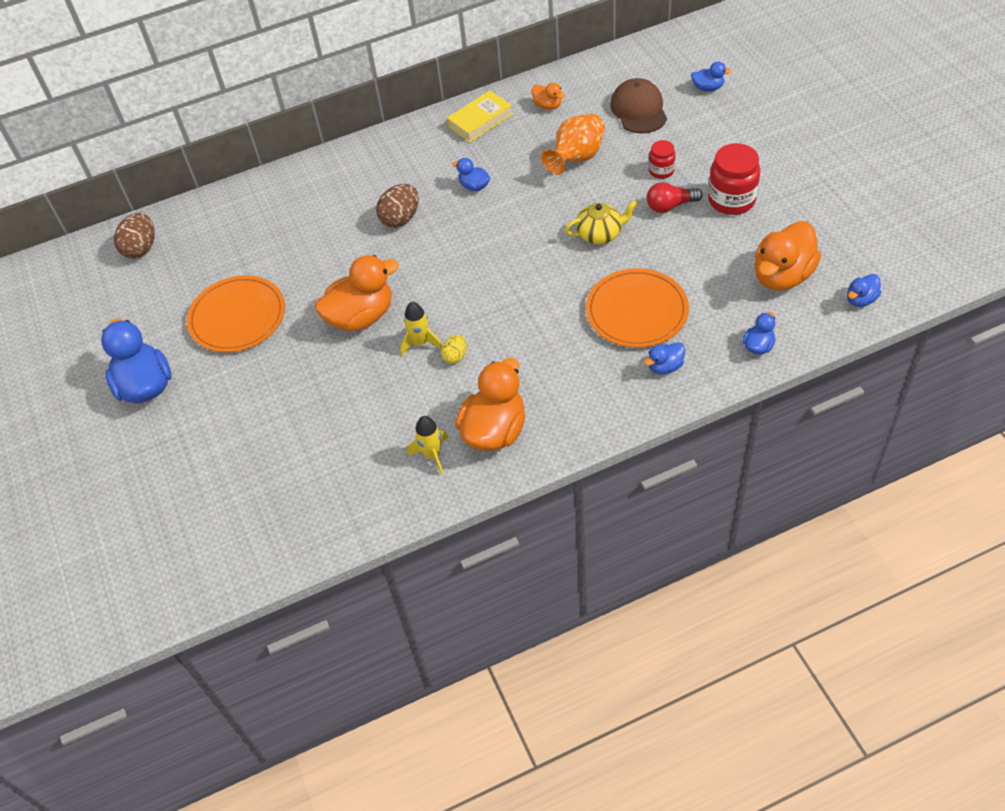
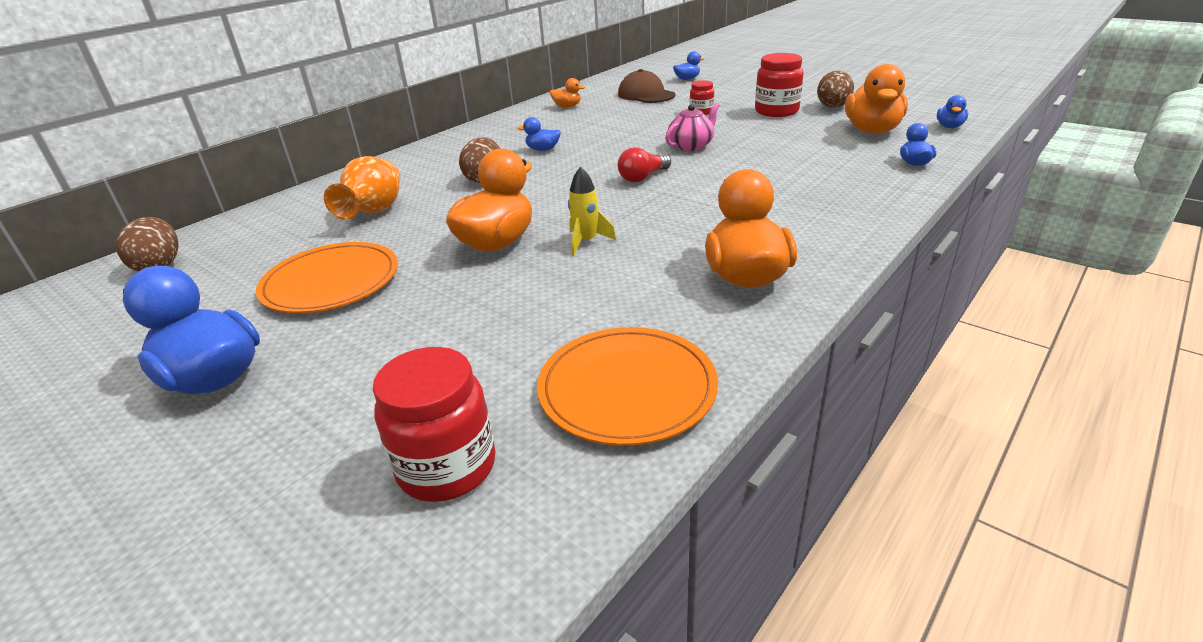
camera: 30 degrees left, 20 degrees down
(233, 509) = (447, 467): none -> red jar
(432, 455) = (695, 316): yellow rocket -> none
(455, 356) = (636, 240): yellow egg -> none
(480, 120) = (513, 122): yellow book -> none
(576, 158) = (622, 121): orange vase -> orange vase (374, 212)
(600, 234) = (691, 146): yellow teapot -> pink teapot
(637, 311) = (782, 172): orange plate -> orange plate (627, 389)
(665, 367) = (855, 192): blue duck -> none
(670, 206) = (732, 123): red light bulb -> red light bulb (642, 177)
(792, 214) = (832, 107): none -> brown egg

